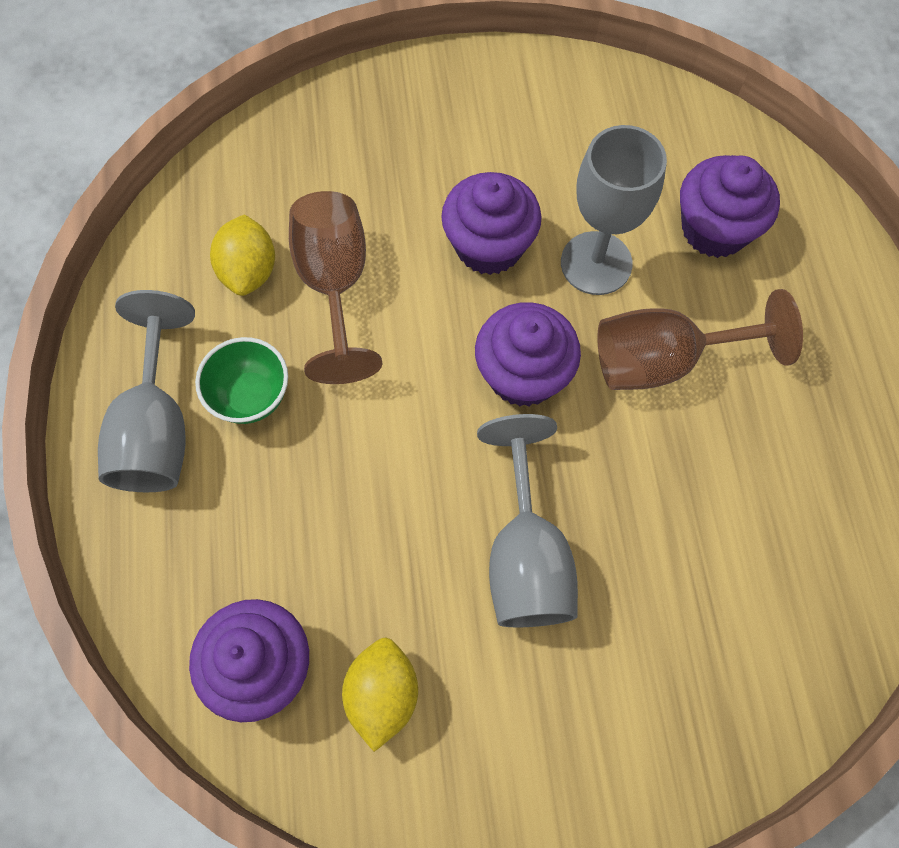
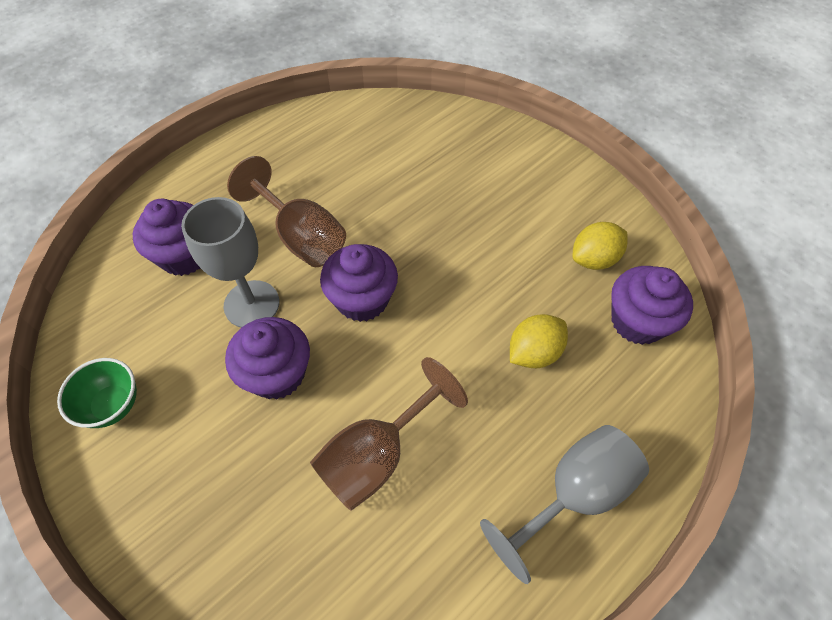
camera: 125 degrees left, 10 degrees down
(249, 271) = (409, 529): yellow lemon -> yellow lemon (534, 352)
(251, 396) = (501, 448): green bowl -> green bowl (113, 405)
(526, 555) = (469, 239): grey goblet -> none

